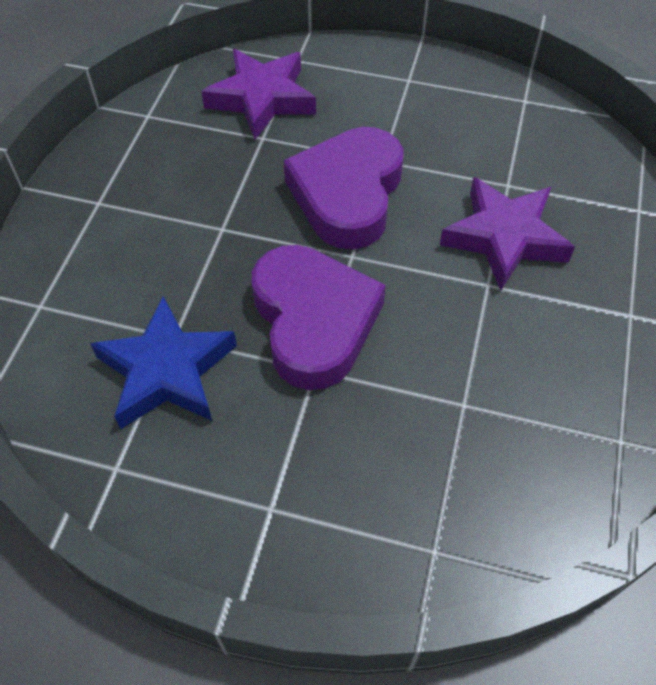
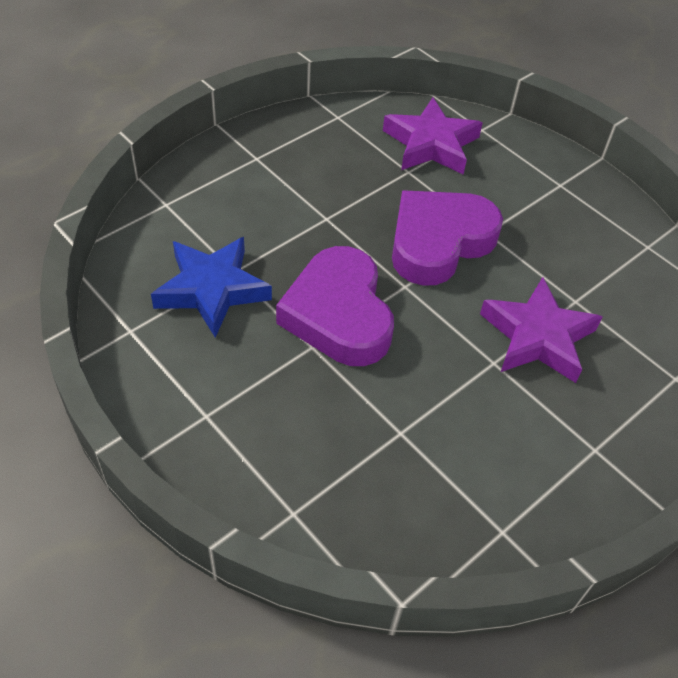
camera: 30 degrees right, 5 degrees down
(314, 321) = (339, 314): purple heart -> purple heart turned 150 degrees clockwise

